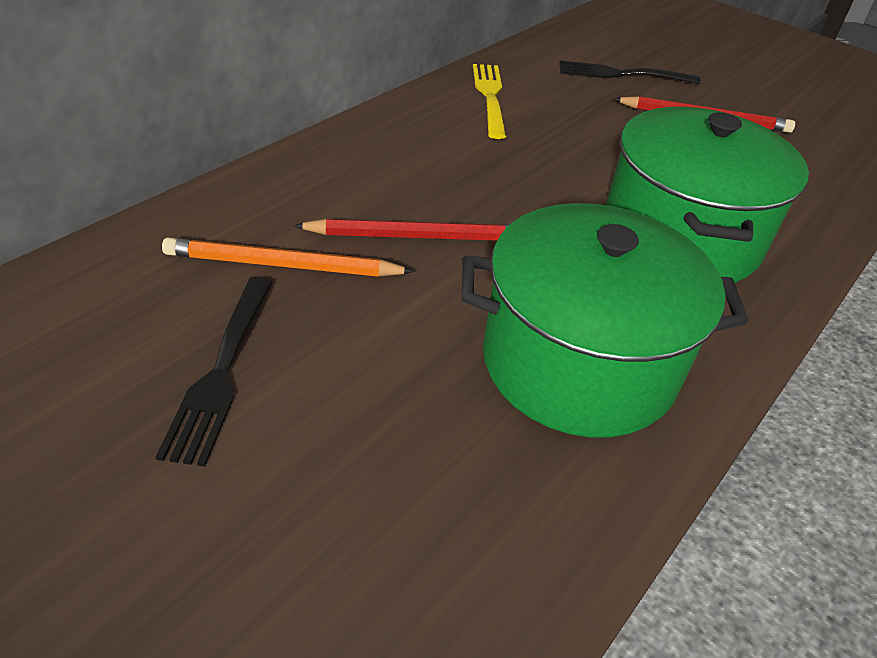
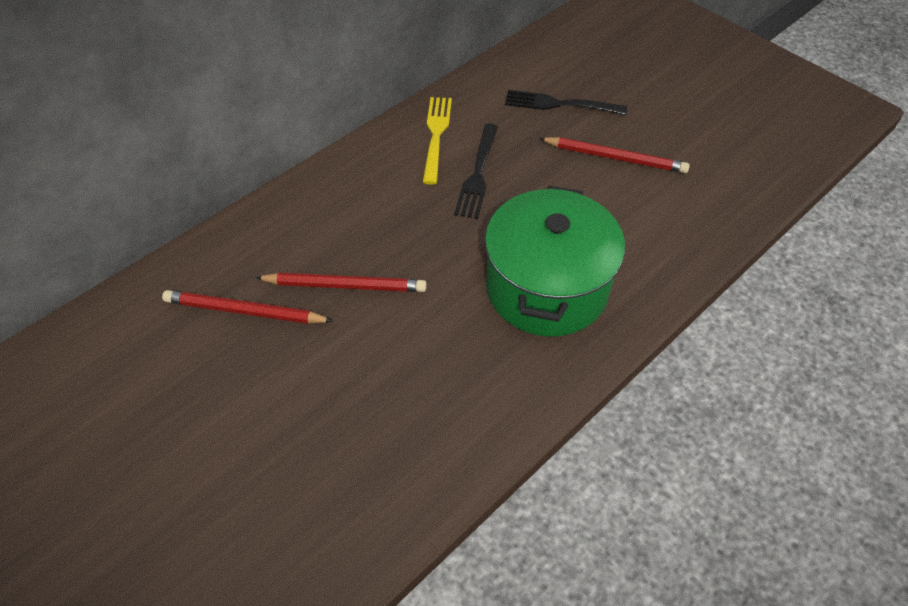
camera: 10 degrees right, 10 degrees up
(222, 371) = (193, 398): black fork -> black fork (478, 174)
(284, 265) = (245, 311): orange pencil -> red pencil
(579, 362) = (433, 400): green pot -> none

